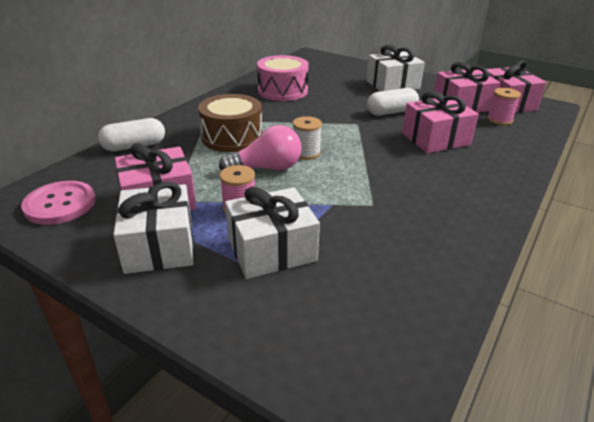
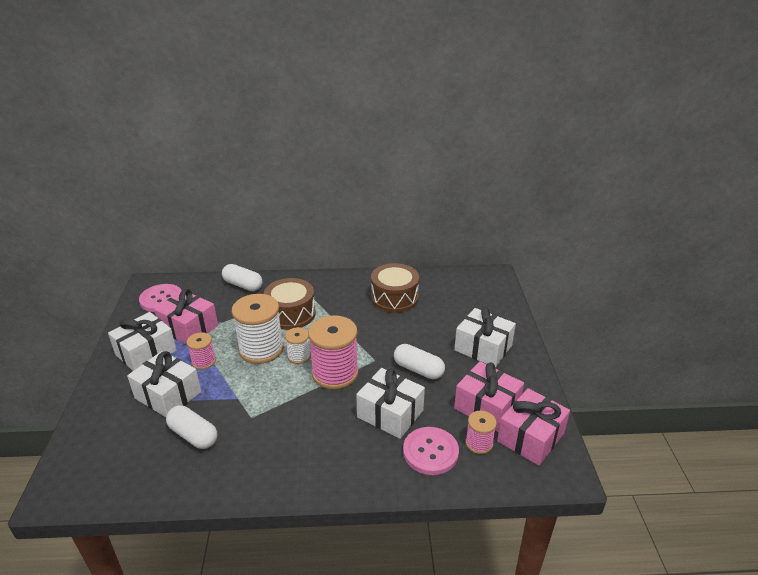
camera: 55 degrees right, 0 degrees up
(267, 168) = (261, 349): pink light bulb -> white spool
(282, 91) = (394, 298): pink drum -> brown drum
(354, 144) = (335, 373): none -> pink spool
(367, 250) = (193, 435): none -> white capsule
(435, 139) = (390, 414): pink gift -> white gift
(496, 139) = (430, 452): none -> pink button

